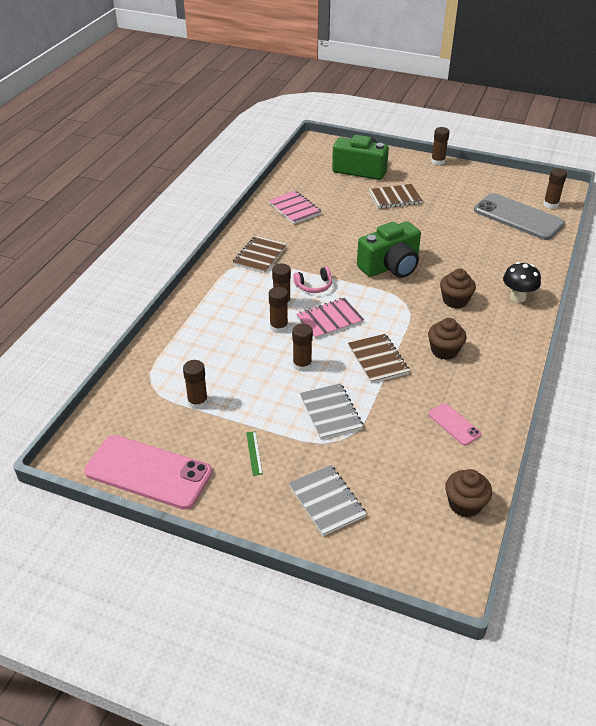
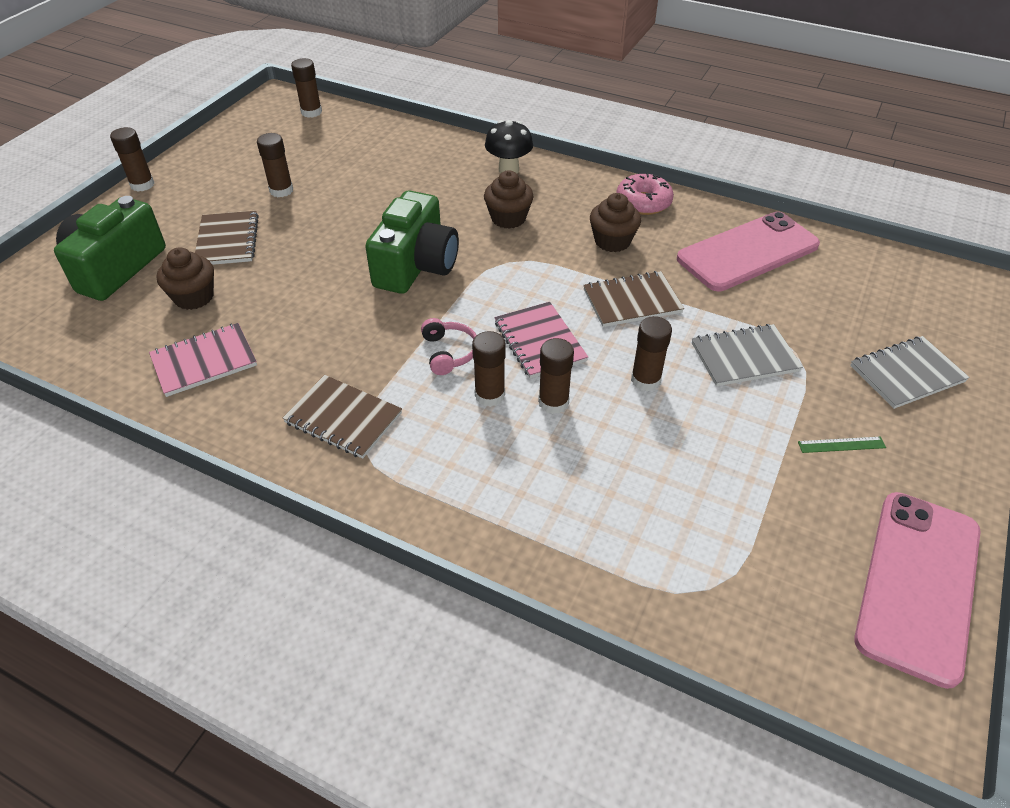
camera: 85 degrees left, 5 degrees up
(197, 402) = (744, 515): brown glue stick -> brown glue stick (281, 190)
(390, 266) = (416, 266): green camera -> green camera turned 45 degrees clockwise
(454, 424) = (747, 252): pink phone -> pink phone, size x2.12
(465, 504) = (873, 262): brown cupcake -> brown cupcake (194, 297)
(501, 367) = (643, 202): none -> pink donut
(518, 217) = (331, 140): grey phone -> none

